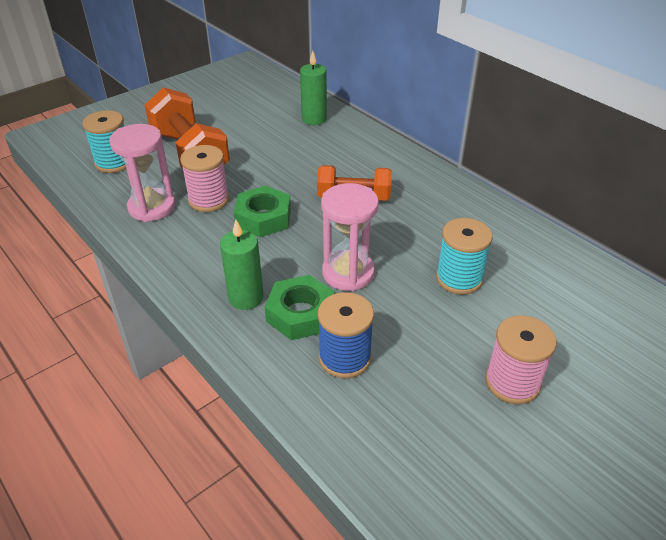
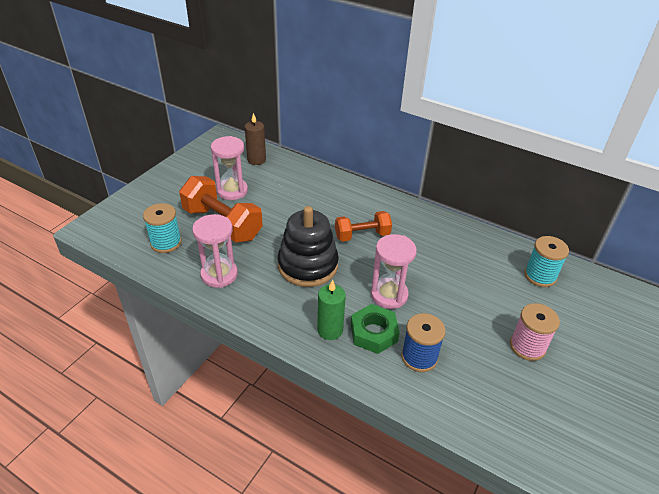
camera: 20 degrees left, 0 degrees up
(208, 200) = (259, 259): pink spool -> none
(223, 121) = (232, 191): none -> pink hourglass
(263, 218) = (308, 265): green nut -> black stacking toy
(272, 93) = (256, 160): none -> brown candle
(314, 119) = (300, 177): green candle -> none
(459, 278) = (461, 282): turquoise spool -> turquoise spool (540, 276)

